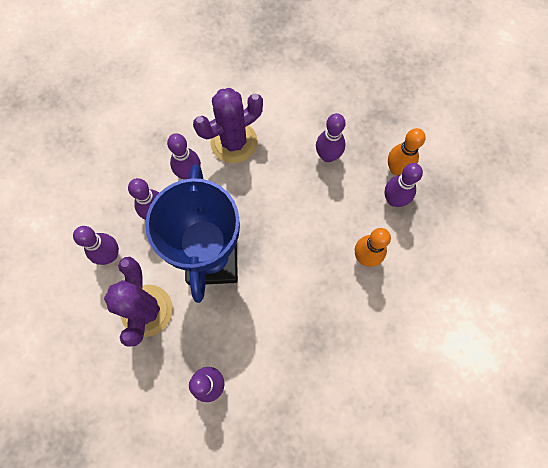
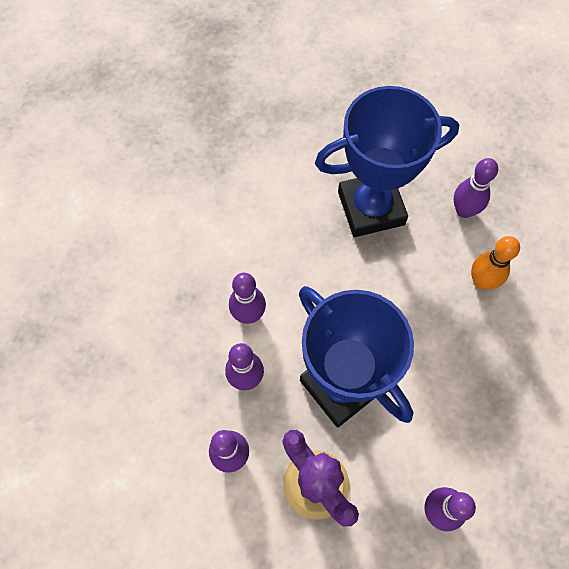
camera: 35 degrees left, 5 degrees down
(234, 142) = (269, 253): purple cactus -> none
(327, 156) = (371, 208): purple bowling pin -> blue trophy
(397, 169) = (444, 180): orange bowling pin -> none

